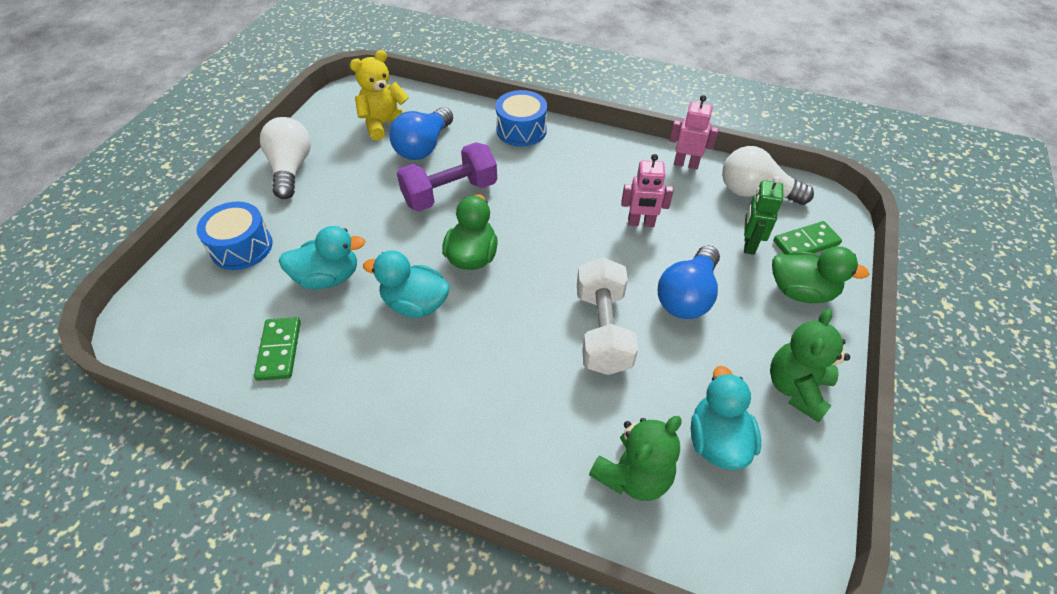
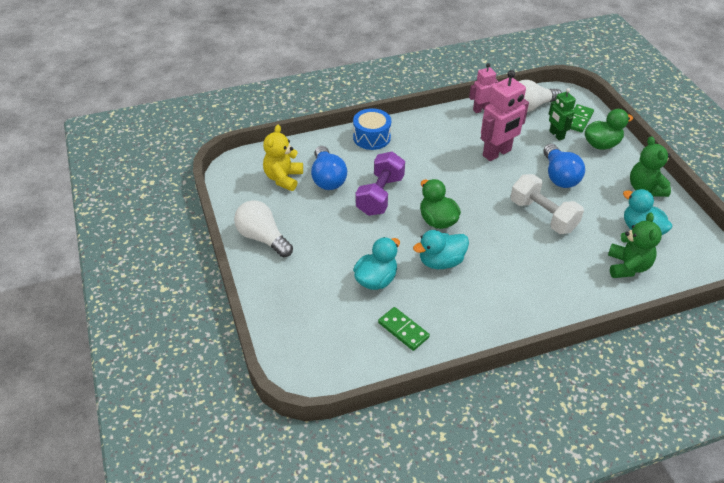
camera: 40 degrees left, 5 degrees down
(242, 247) = (301, 297): blue drum -> none
(641, 223) = (497, 153): pink robot -> pink robot, size x1.68

